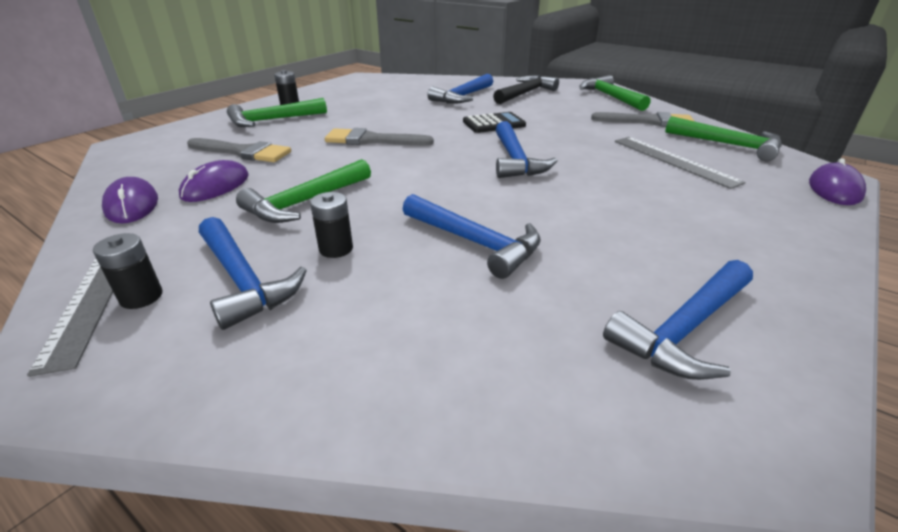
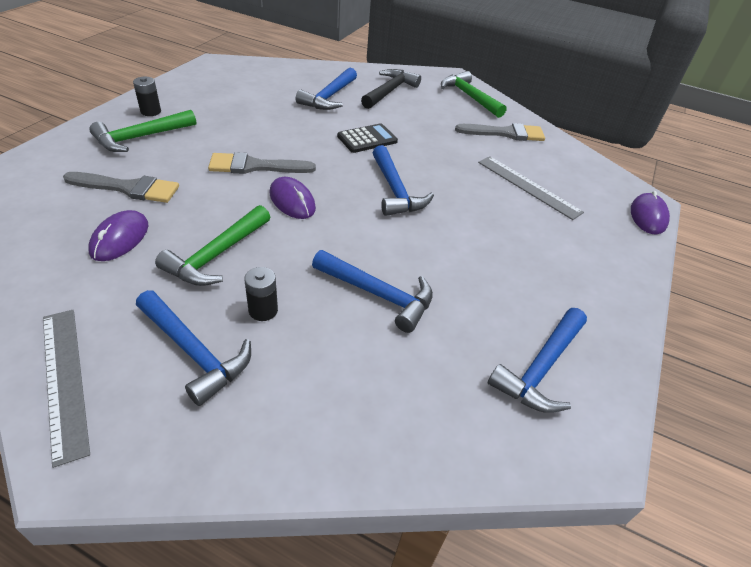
camera: 15 degrees left, 10 degrees up
(132, 205) = (44, 268): purple mouse -> purple mouse (292, 201)
(141, 297) = (110, 378): black battery -> none
(728, 145) = (571, 164): green hammer -> none

